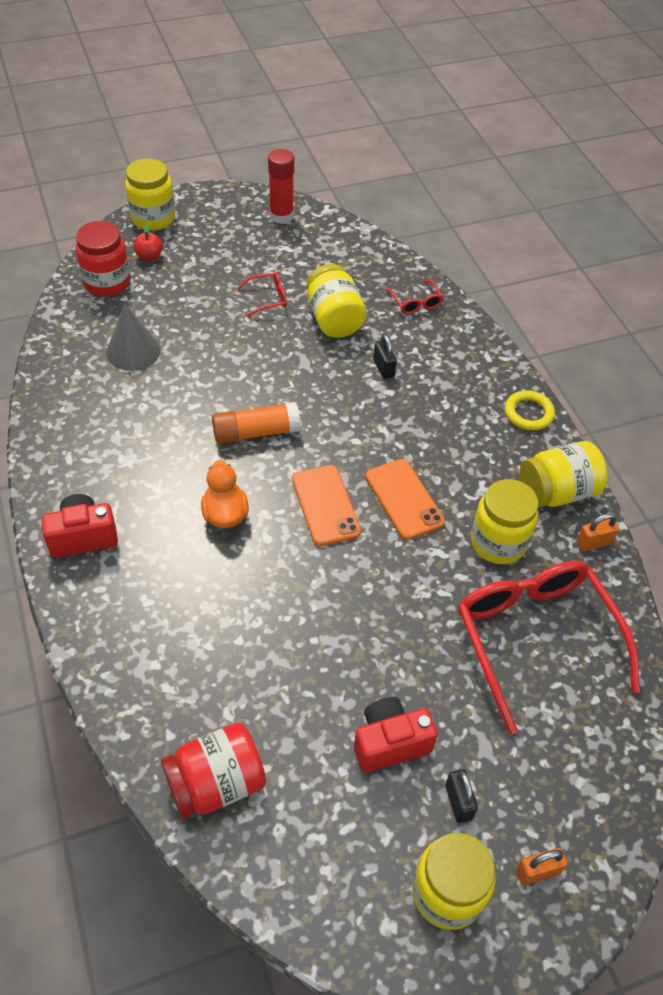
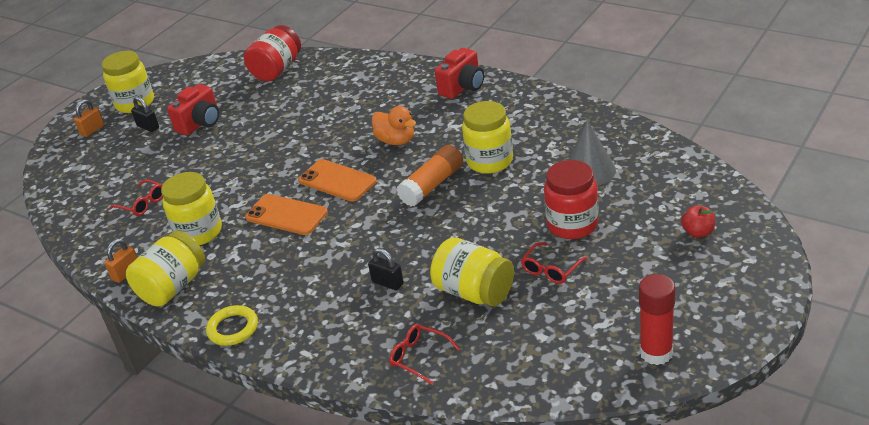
camera: 150 degrees right, 15 degrees down
(107, 282) = (690, 194): red jar -> red jar (572, 224)
(153, 218) = (757, 263): yellow jar -> yellow jar (490, 161)
(534, 636) = (143, 204): red glasses -> red glasses, size x0.41

